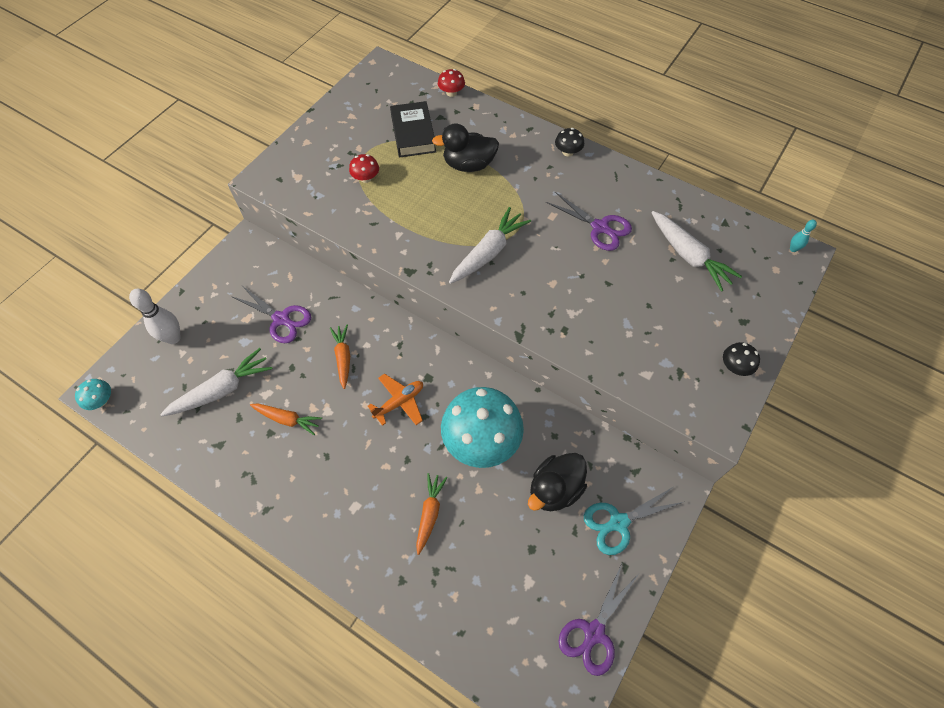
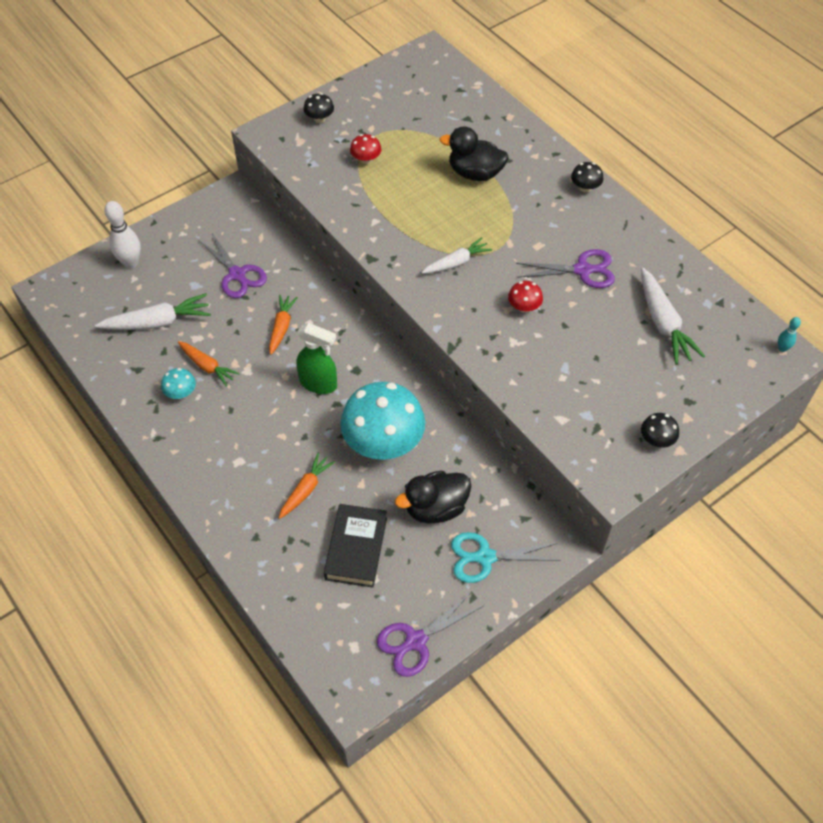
camera: 20 degrees right, 5 degrees down
(101, 400) = (47, 299): turquoise mushroom -> turquoise mushroom (181, 393)
(307, 151) = (319, 118): none -> black mushroom
(399, 402) = (319, 383): orange plane -> green spray bottle
(413, 133) = (432, 128): black book -> black book (356, 548)
(451, 93) = (490, 97): red mushroom -> red mushroom (524, 307)
(488, 252) = (456, 262): white carrot -> white carrot, size x0.65
(600, 227) = (582, 270): purple scissors -> purple scissors turned 60 degrees counterclockwise

